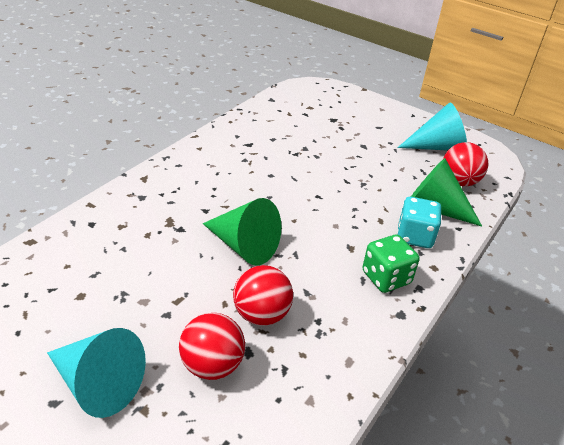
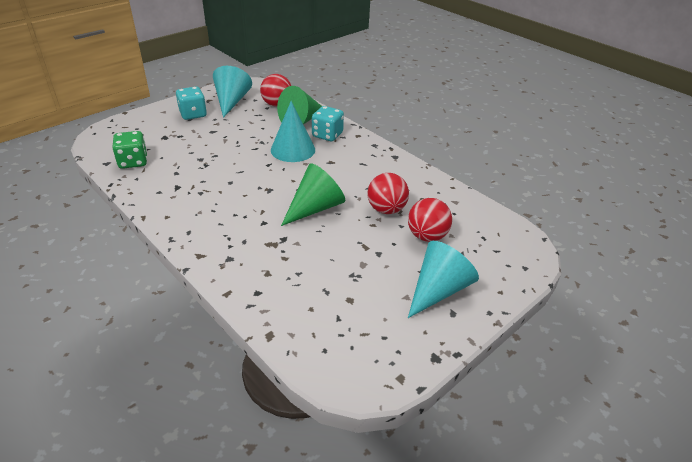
camera: 75 degrees left, 0 degrees up
(360, 210) = (293, 149): none -> turquoise cone
(386, 278) = (363, 154): green dice -> green dice (133, 162)
(389, 127) = (193, 114): none -> turquoise dice

